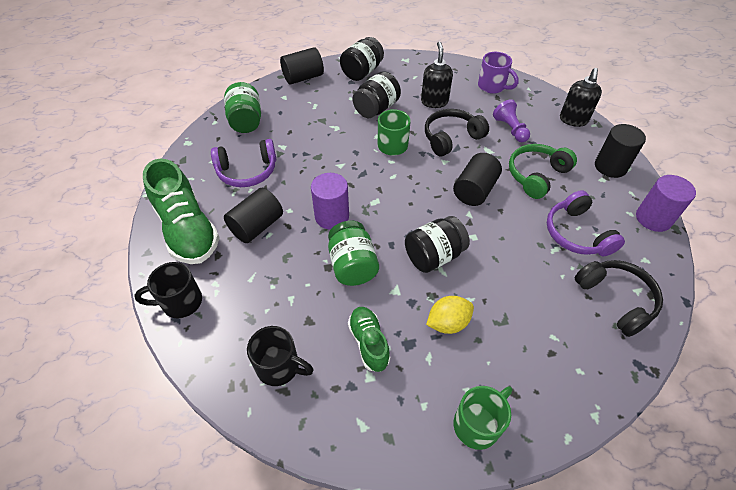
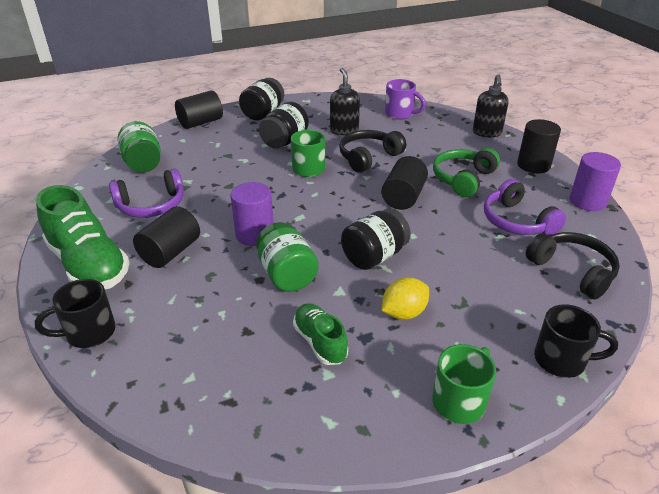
camera: 10 degrees left, 15 degrees down
(279, 367) = (220, 379): black mug -> black mug (561, 360)
(510, 129) = (426, 145): purple pawn -> none

